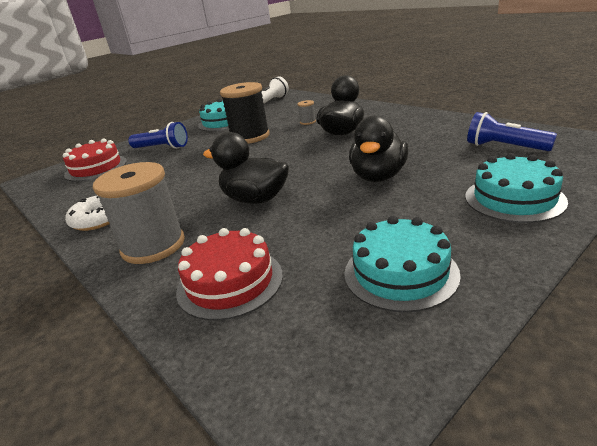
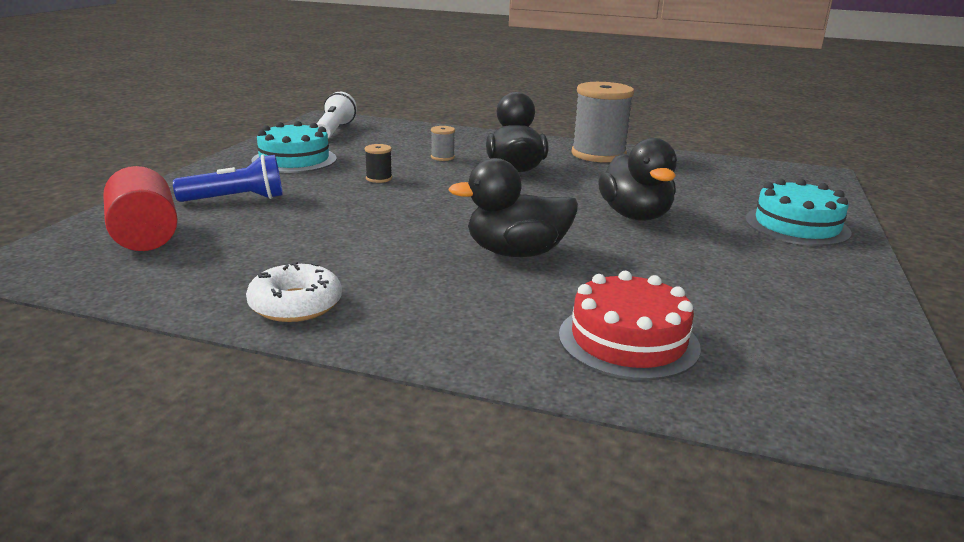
camera: 35 degrees left, 5 degrees down
(96, 168) = (145, 236): red cake -> red cylinder
(153, 246) = (456, 322): grey spool -> grey spool (598, 154)
(250, 137) = (379, 178): black spool -> black spool, size x0.42
(400, 273) = (788, 301): turquoise cake -> none
(504, 147) = (725, 179): blue flashlight -> none

